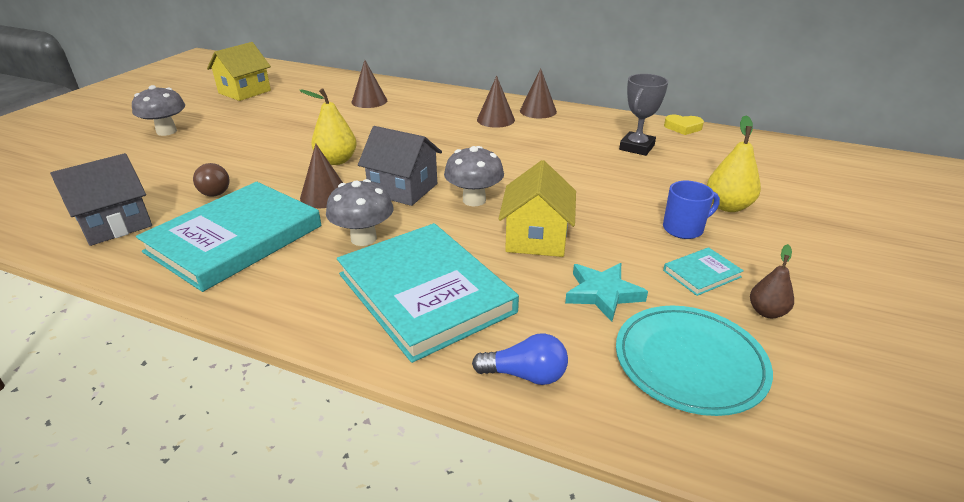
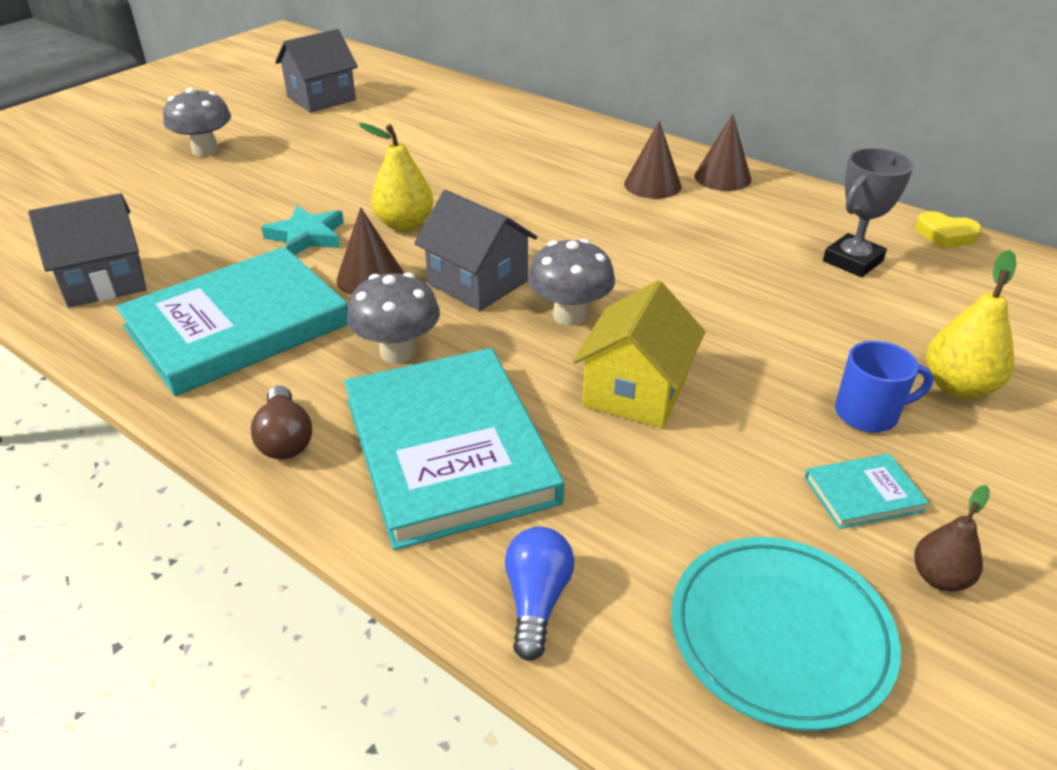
camera: 15 degrees right, 5 degrees up
(213, 190) = (234, 248): brown light bulb -> brown light bulb (285, 438)
(244, 92) = (321, 98): yellow house -> grey house
(369, 101) = (482, 132): brown cone -> none
(525, 375) = (536, 600): blue light bulb -> blue light bulb turned 105 degrees counterclockwise
(602, 294) = (696, 498): turquoise star -> turquoise star (307, 236)

